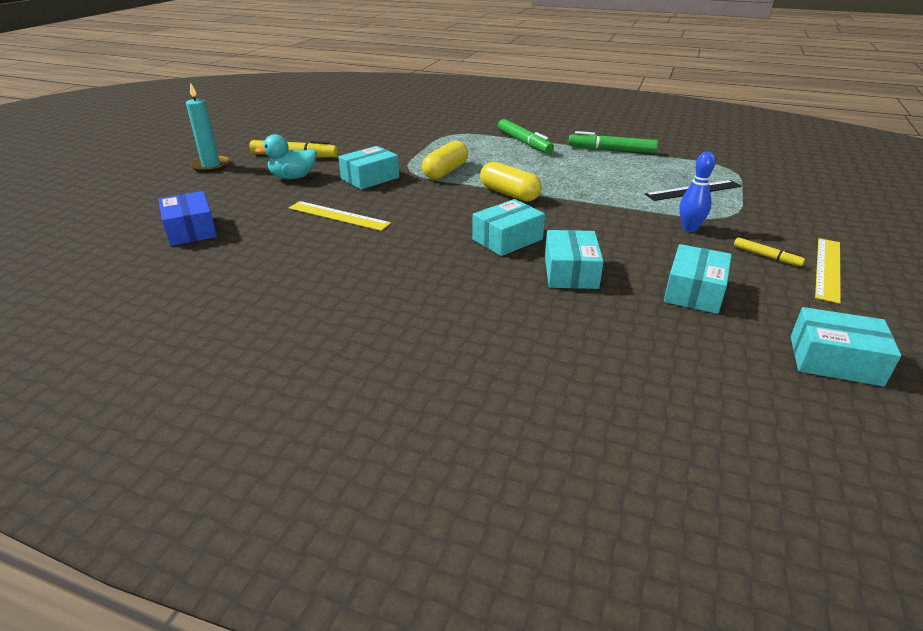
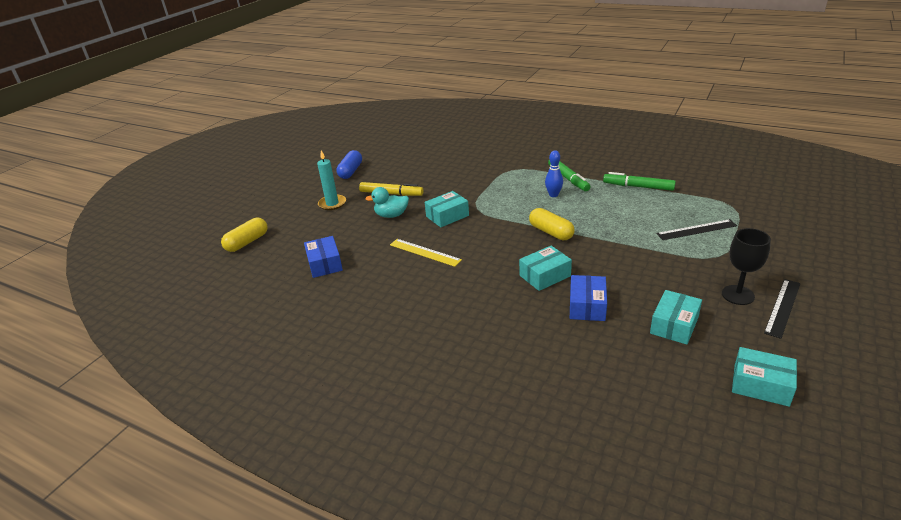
camera: 10 degrees right, 0 degrees up
(240, 134) = (351, 171): none -> blue capsule
(446, 171) = (504, 209): yellow capsule -> yellow capsule (247, 242)
(570, 272) = (587, 306): turquoise box -> blue box
(689, 228) = (684, 267): blue bowling pin -> blue bowling pin (553, 195)
(766, 256) = (738, 295): yellow marker -> black goblet
(828, 268) = (782, 307): yellow ruler -> black ruler

